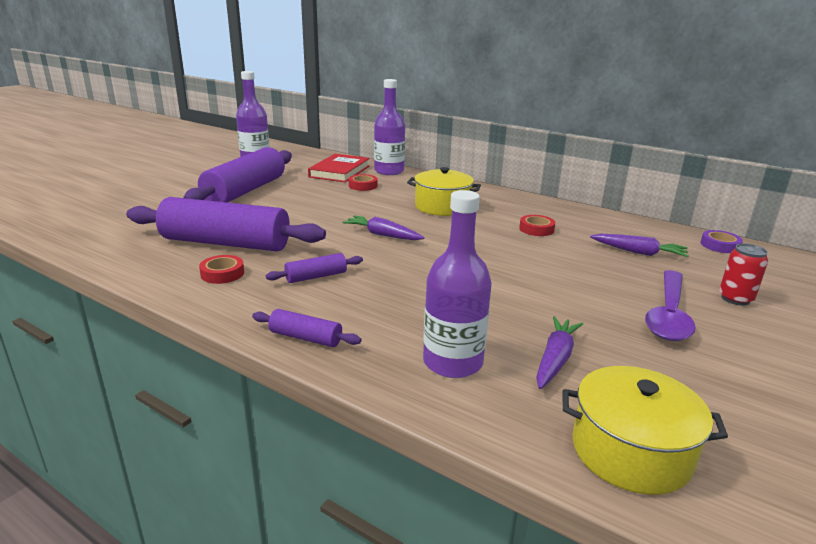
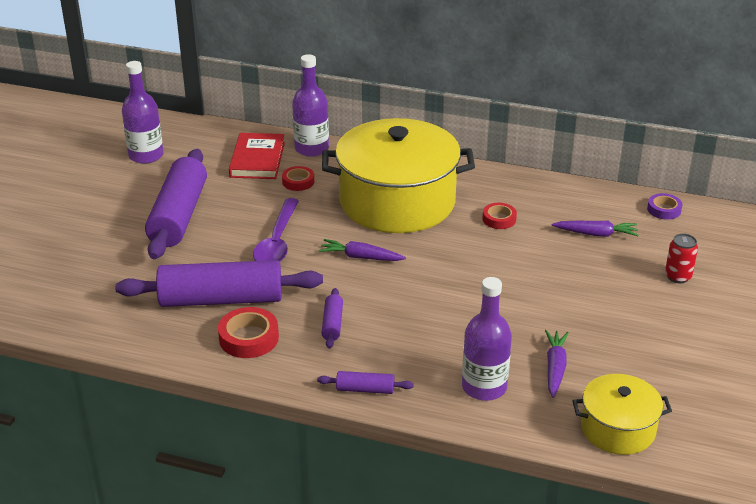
camera: 15 degrees left, 10 degrees up
(222, 273) = (249, 338): red tape -> red tape, size x1.55
(316, 277) = (332, 324): purple rolling pin -> purple rolling pin turned 45 degrees counterclockwise
(442, 207) = (397, 202): yellow pot -> yellow pot, size x1.99
(668, 314) = (628, 305): purple spoon -> purple spoon (277, 241)

